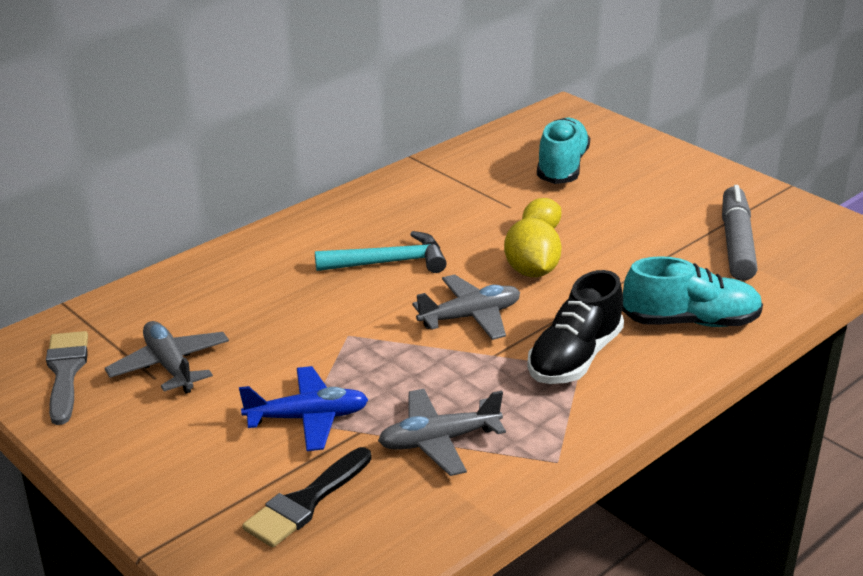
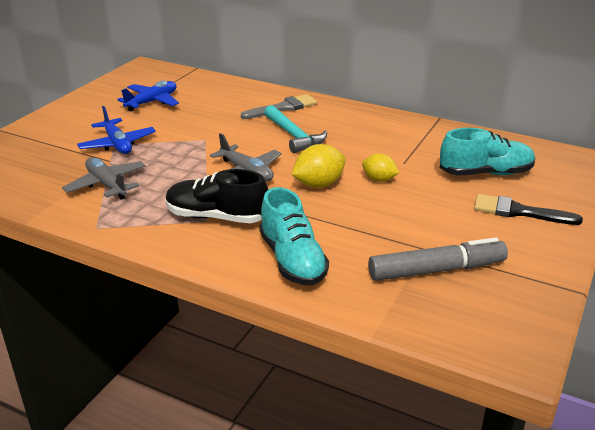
camera: 70 degrees right, 0 degrees up
(66, 372) = (137, 82): grey brush -> grey brush (283, 108)
(170, 366) = (152, 102): grey plane -> blue plane
(306, 502) = (43, 158): black brush -> black brush (519, 212)

